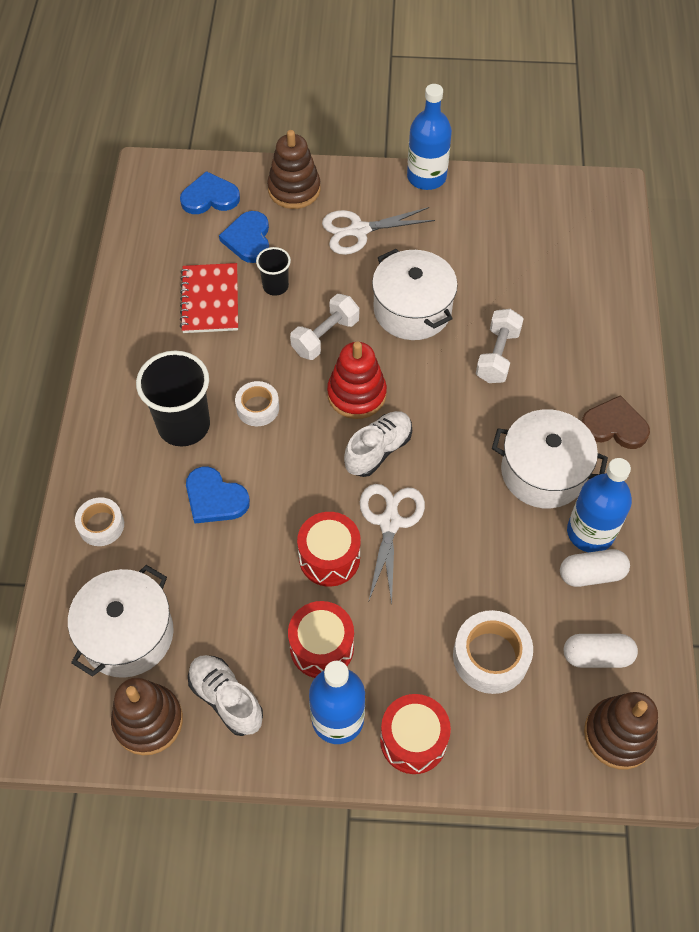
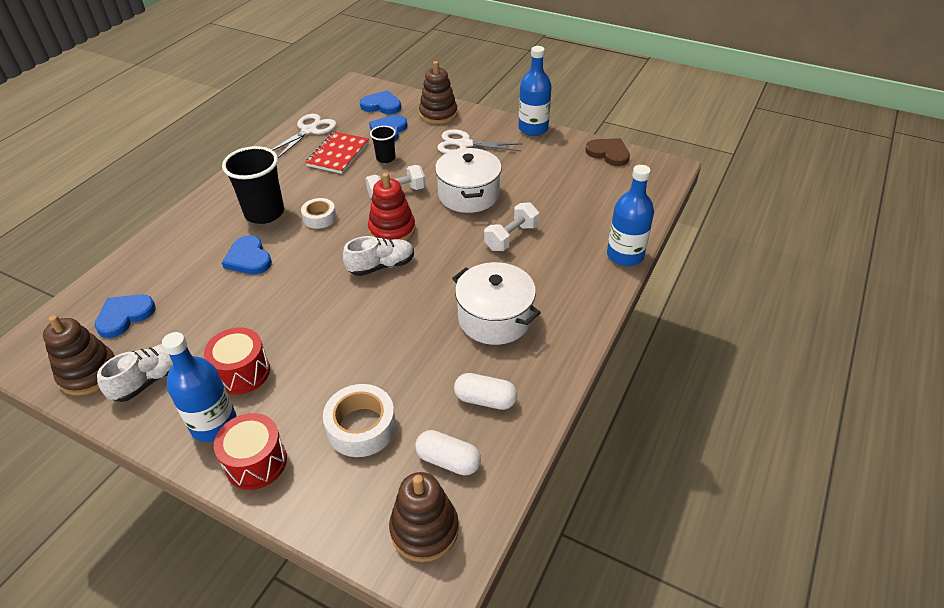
camera: 25 degrees right, 15 degrees down
(101, 525) = (166, 250): white tape -> none
(127, 634) = (124, 316): white pot -> blue heart
(226, 699) = (150, 380): white shoe -> white shoe turned 60 degrees clockwise
(329, 558) = (294, 318): red drum -> none
(390, 522) = (354, 311): white scissors -> white scissors (309, 131)
(590, 532) = (504, 370): blue bottle -> blue bottle (625, 255)
(614, 426) = (573, 307): brown heart -> brown heart (608, 153)

